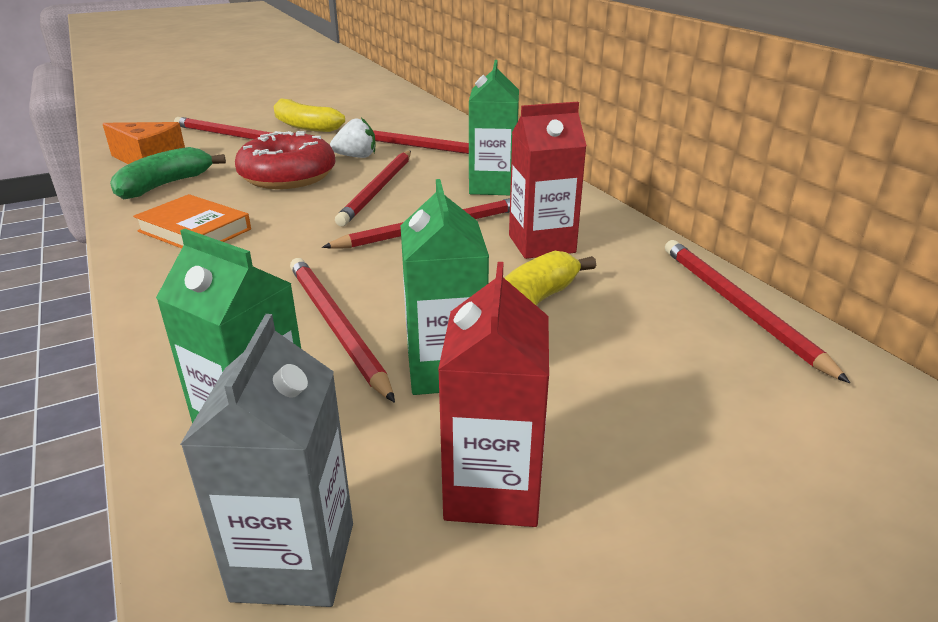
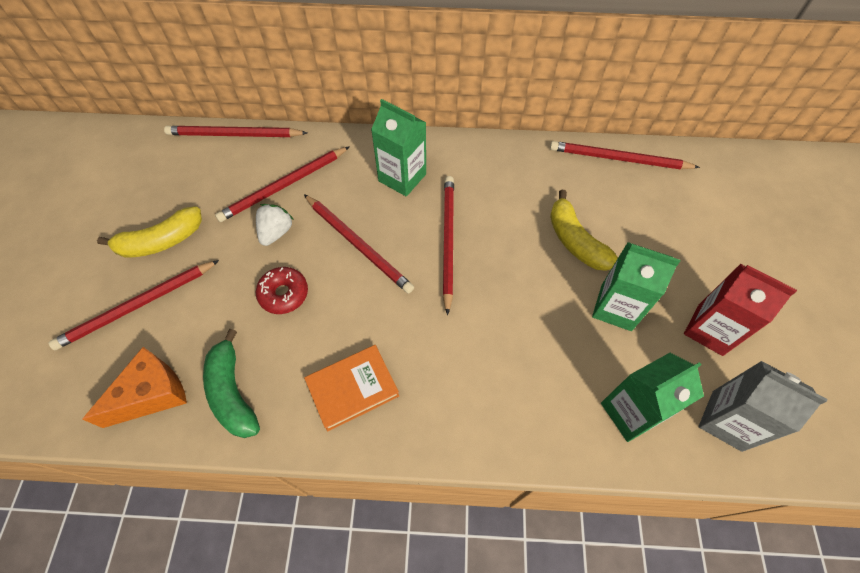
camera: 60 degrees left, 30 degrees up
(288, 176) = (284, 294): red donut -> red donut, size x0.58
(336, 326) = (547, 342): red pencil -> red pencil (234, 135)
(541, 244) = (505, 197): red carton -> none

